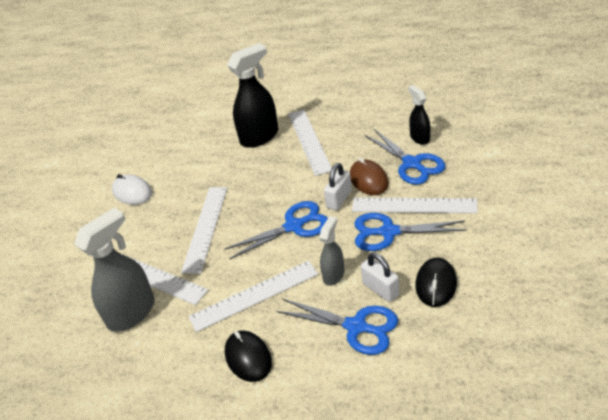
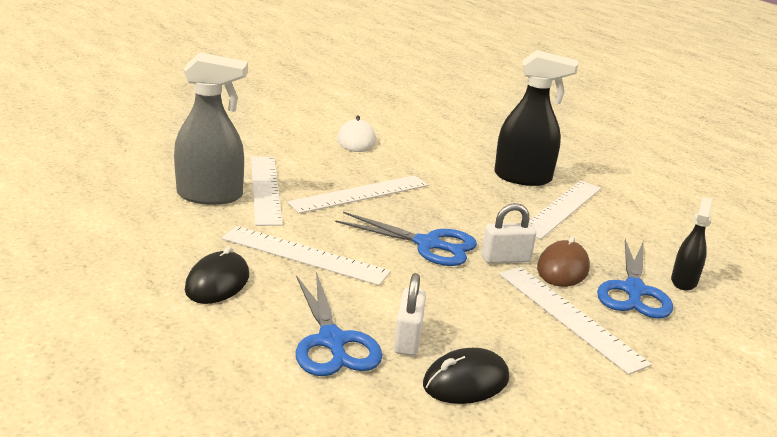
camera: 40 degrees right, 15 degrees down
(333, 275) = (390, 296): grey spray bottle -> none
(388, 232) = (502, 313): blue scissors -> none

